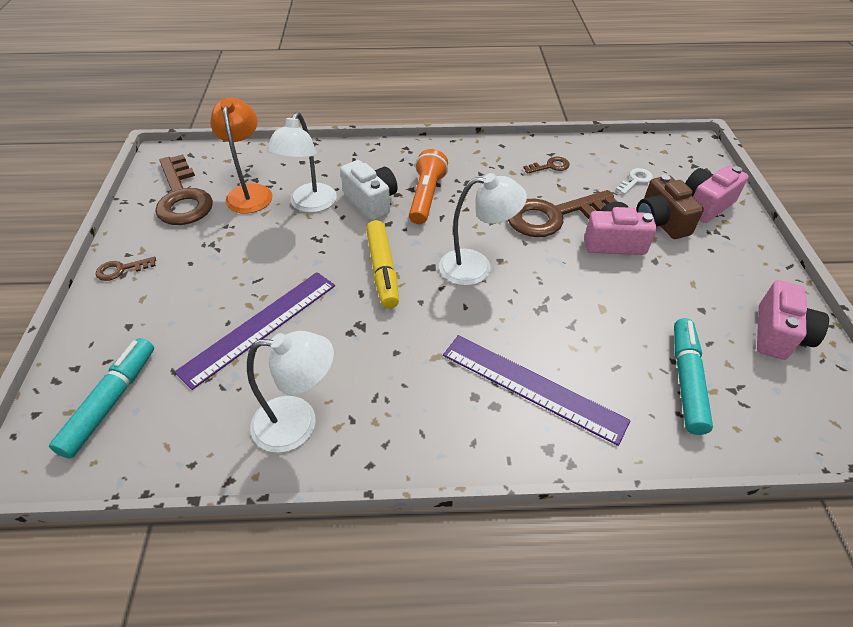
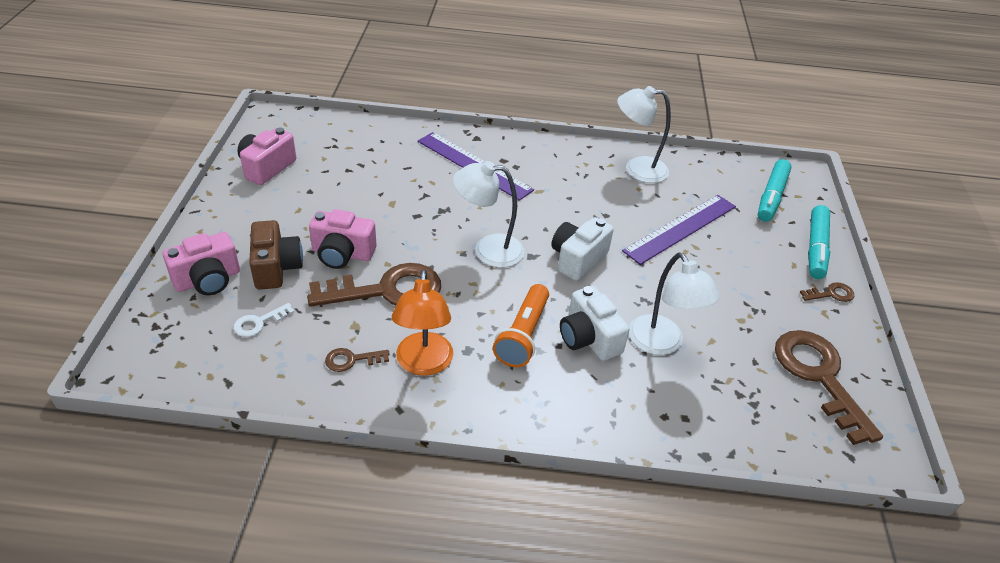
camera: 175 degrees left, 5 degrees down
(250, 192) = (738, 372): orange lamp -> orange lamp (423, 364)
(309, 205) = (661, 344): white lamp -> white lamp turned 135 degrees clockwise
(382, 270) = (578, 259): yellow marker -> white camera
(686, 380) = (362, 154): turquoise marker -> turquoise marker (816, 248)

